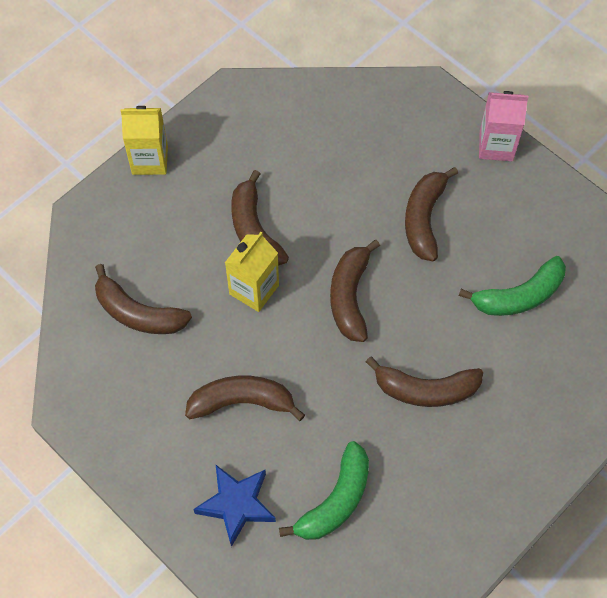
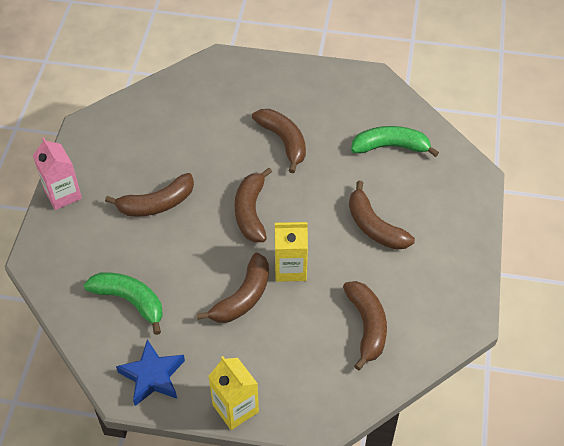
camera: 125 degrees left, 10 degrees down
(236, 505) = (438, 191): blue star -> blue star (152, 376)
(350, 297) = (251, 212): brown banana -> brown banana turned 120 degrees clockwise
(519, 296) = (179, 128): green banana -> green banana (130, 301)

